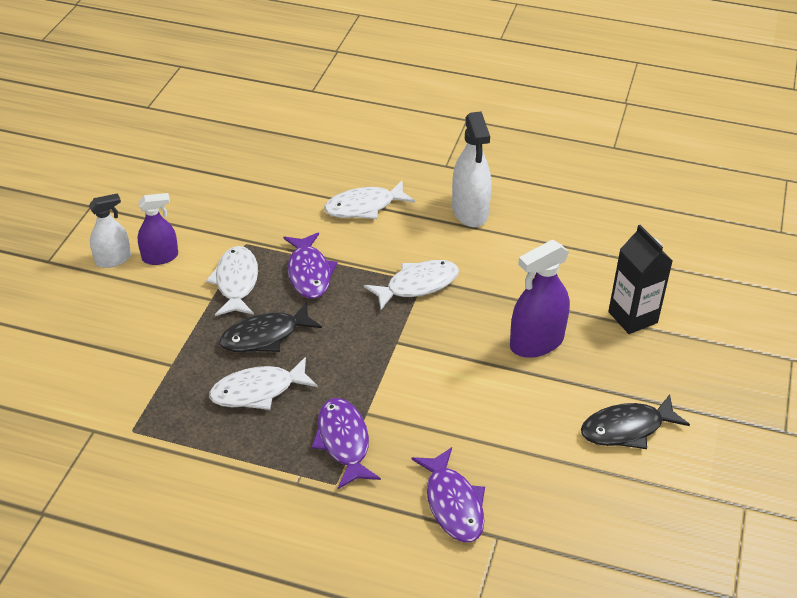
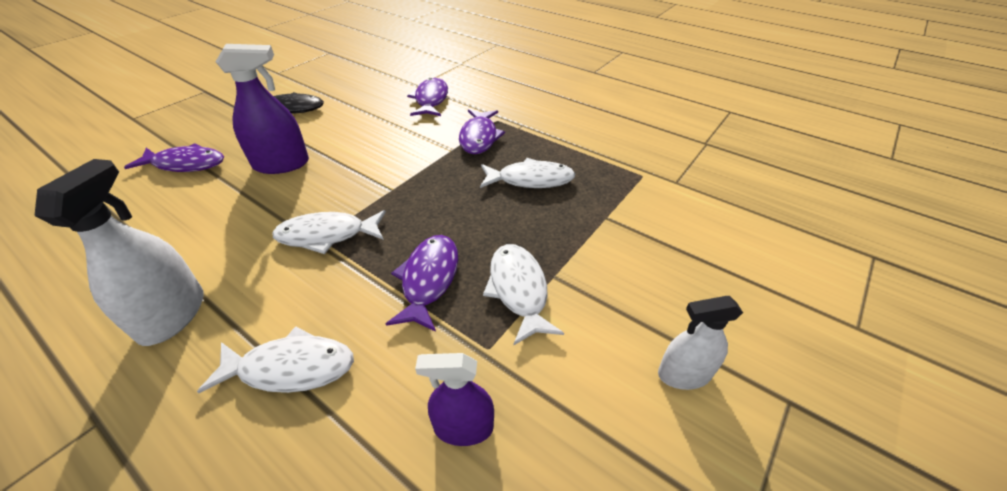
camera: 160 degrees left, 0 degrees up
(160, 257) = (613, 358): purple spray bottle -> purple spray bottle (463, 427)
(236, 282) = (518, 290): white fish -> white fish turned 150 degrees clockwise
(265, 336) = (508, 222): black fish -> none
(632, 317) = (186, 164): black carton -> purple fish

